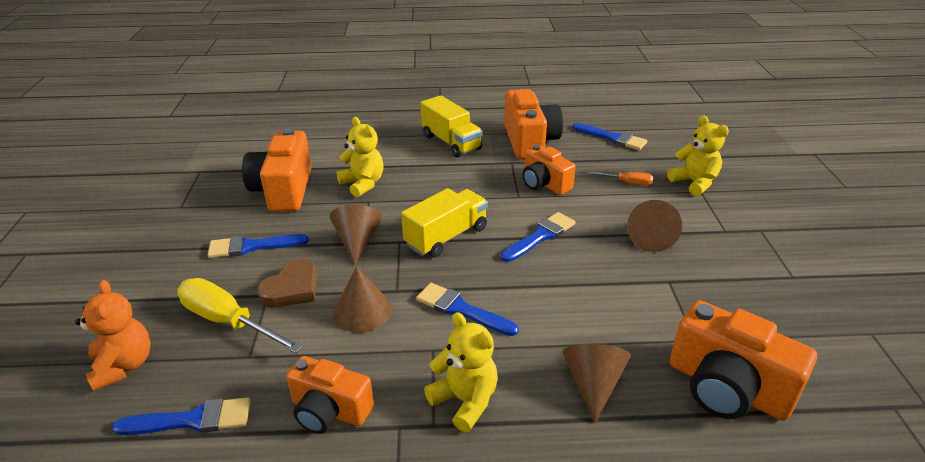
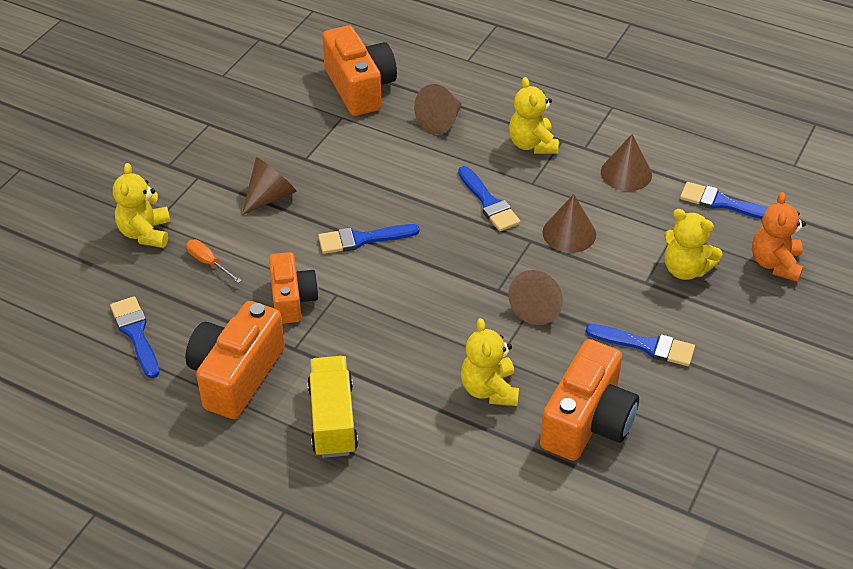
camera: 150 degrees left, 10 degrees up
(228, 321) = (685, 269): yellow screwdriver -> yellow teddy bear
(292, 289) = (621, 279): brown heart -> none
(329, 410) = (626, 173): orange camera -> brown cone
(446, 237) = (449, 276): yellow truck -> none

